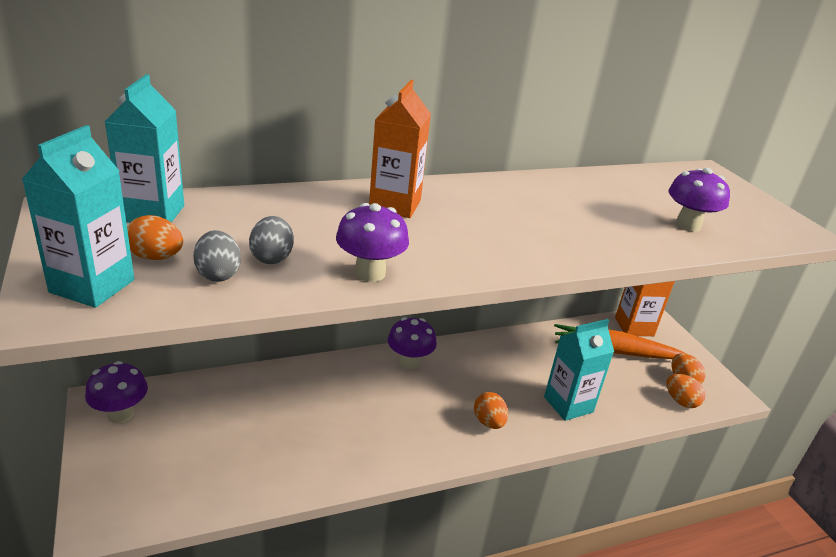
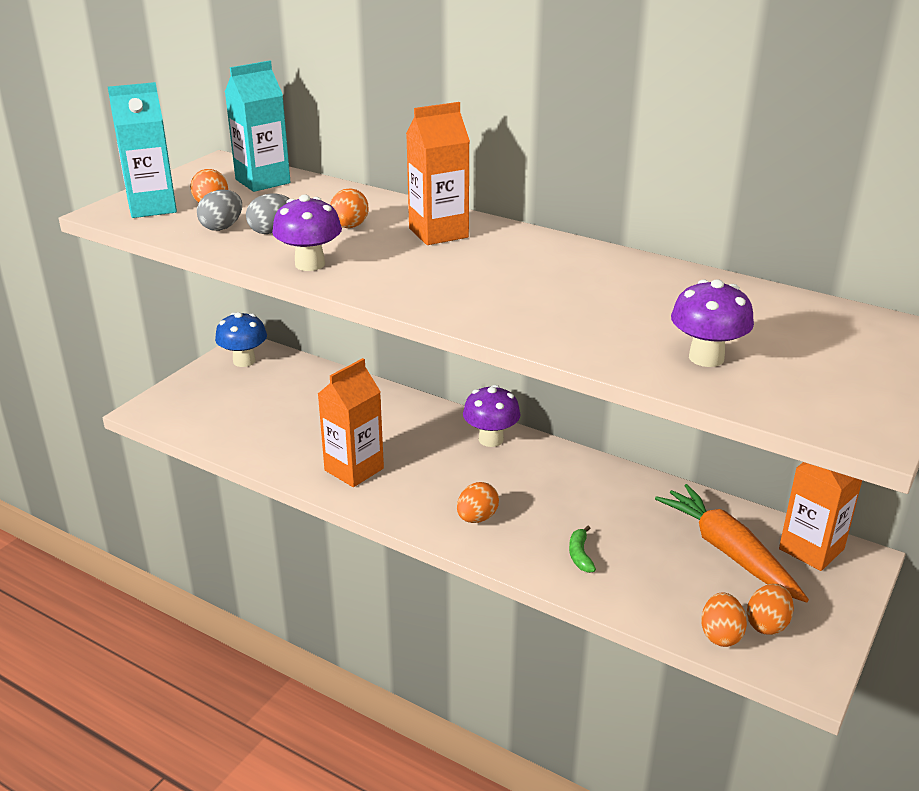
camera: 55 degrees right, 0 degrees up
(121, 414) = (244, 361): purple mushroom -> blue mushroom
(324, 226) = (349, 227): none -> orange egg
(364, 445) = (354, 469): none -> orange carton
(568, 404) = (580, 555): turquoise carton -> green banana

